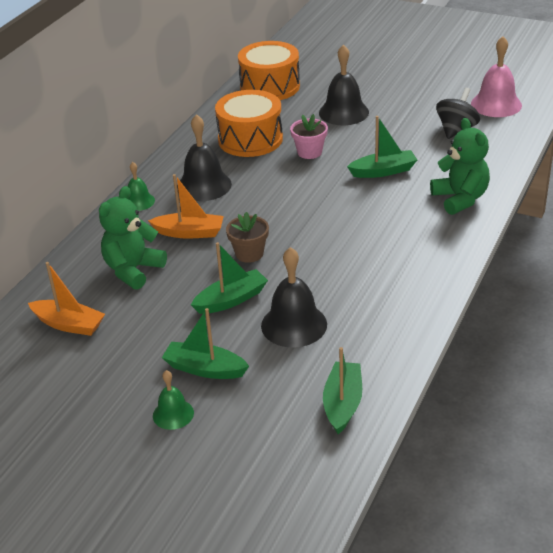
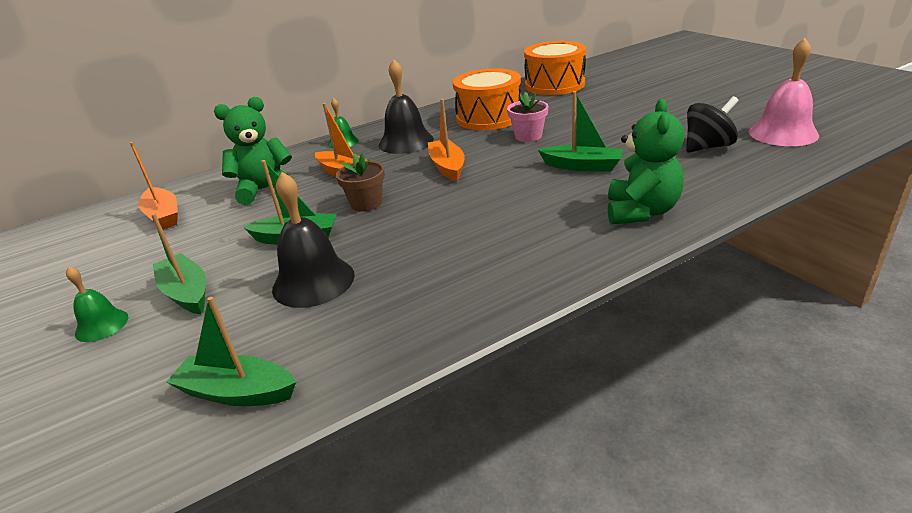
camera: 35 degrees right, 5 degrees down
(275, 201) = (447, 167): none -> orange boat
(343, 112) = (599, 112): black bell -> none
(343, 404) = (237, 392): green boat -> green boat turned 120 degrees counterclockwise

